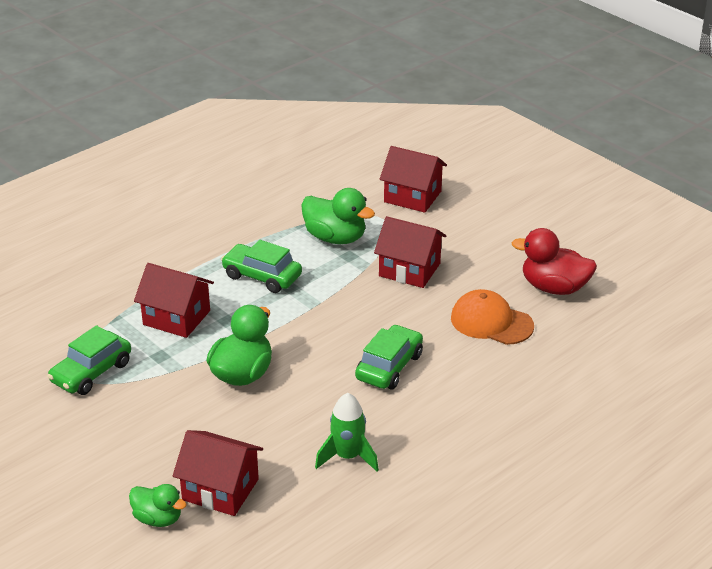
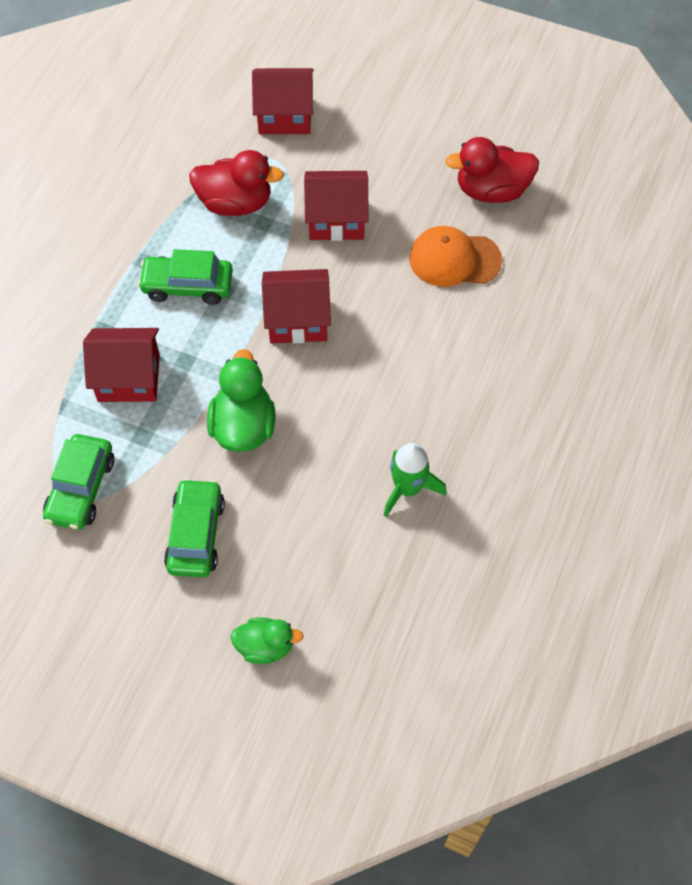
camera: 25 degrees left, 25 degrees up
(220, 489) = (306, 583): red house -> red house (297, 320)
(335, 238) = (235, 203): green duck -> red duck
(389, 367) = (386, 357): green car -> green car (196, 534)

